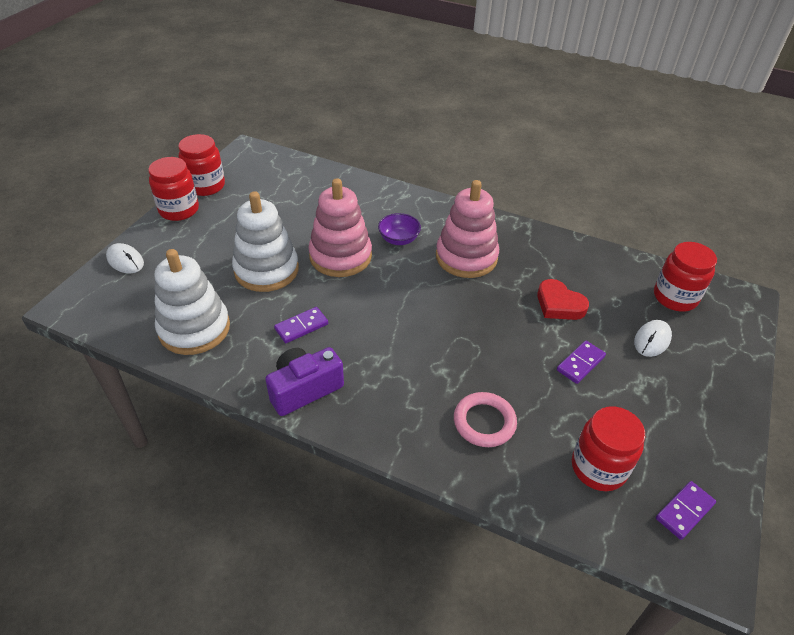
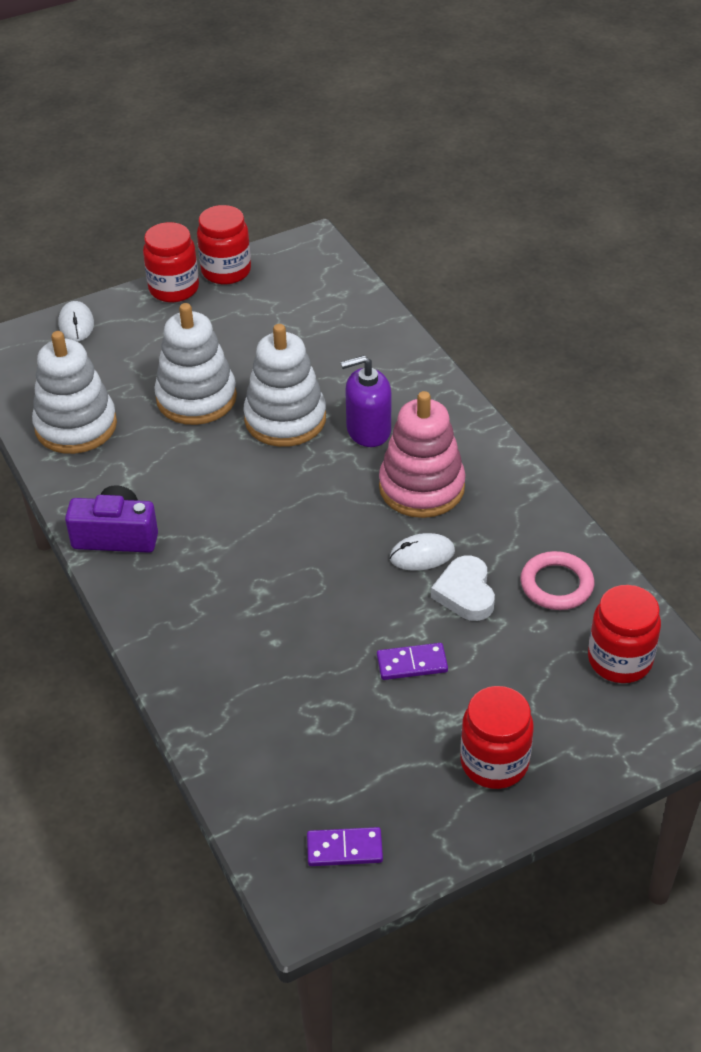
camera: 40 degrees right, 0 degrees up
(301, 326) = (172, 474): purple domino -> none
(340, 256) = (285, 419): pink stacking toy -> white stacking toy
(399, 239) = (368, 430): purple bowl -> purple soap dispenser
(484, 422) = (247, 659): pink ring -> pink ring (556, 585)
(559, 304) = (465, 593): red heart -> white heart
(598, 468) = (308, 763): red jar -> red jar (494, 762)
(652, 340) = (526, 687): white mouse -> white mouse (422, 555)

